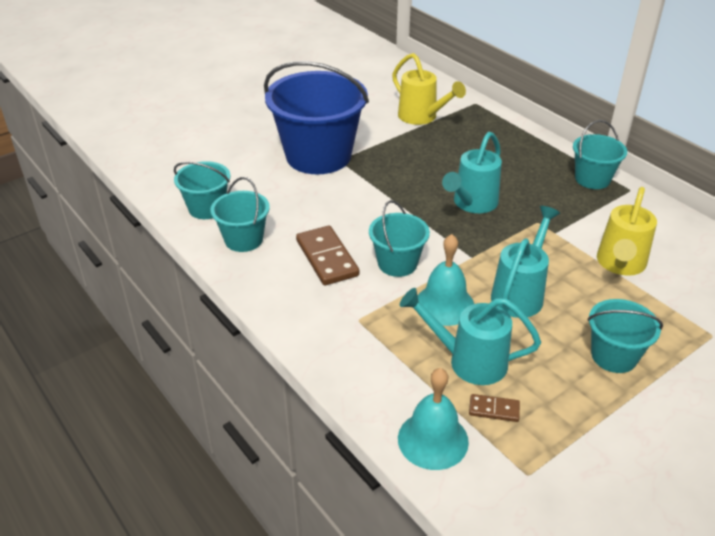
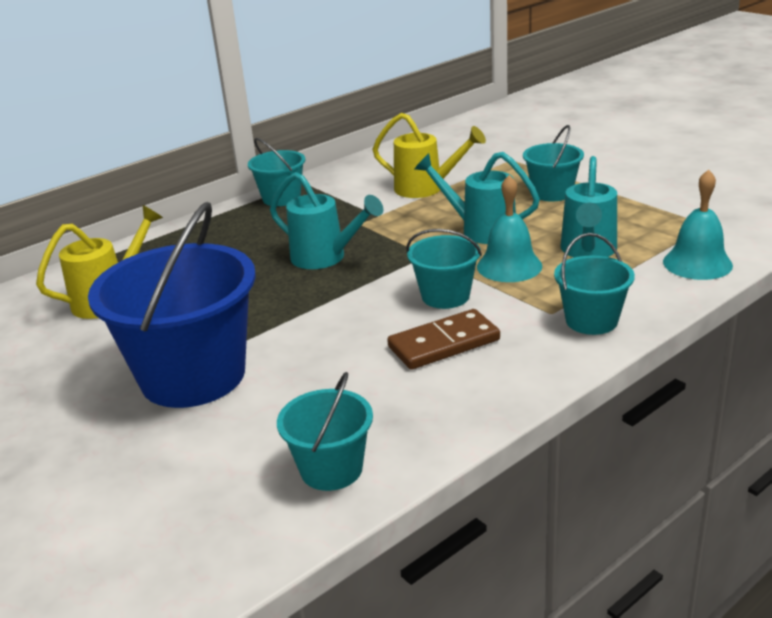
camera: 90 degrees left, 10 degrees down
(243, 239) = (412, 417): turquoise bucket -> turquoise bucket (591, 320)
(494, 409) = (644, 238): brown domino -> none

